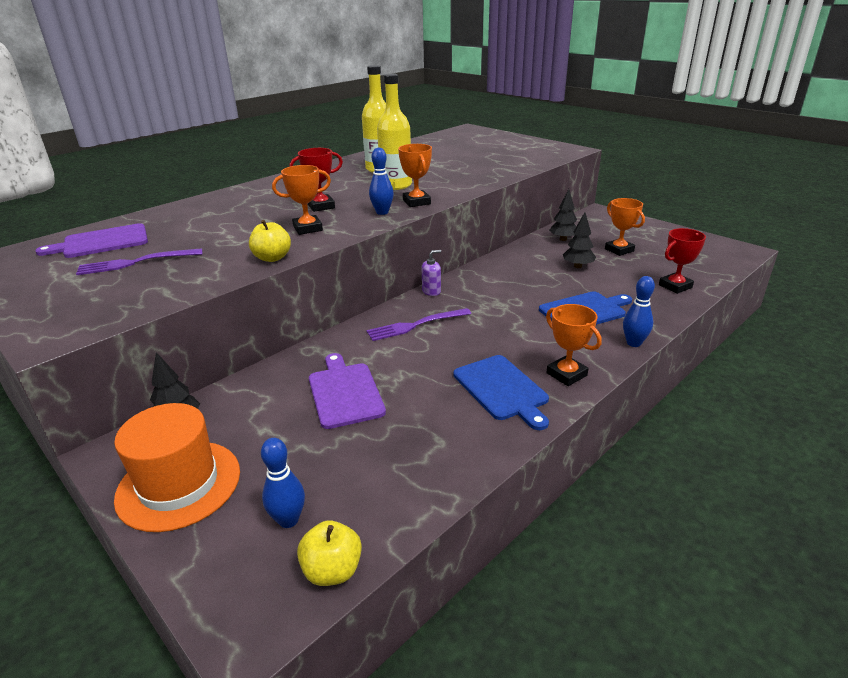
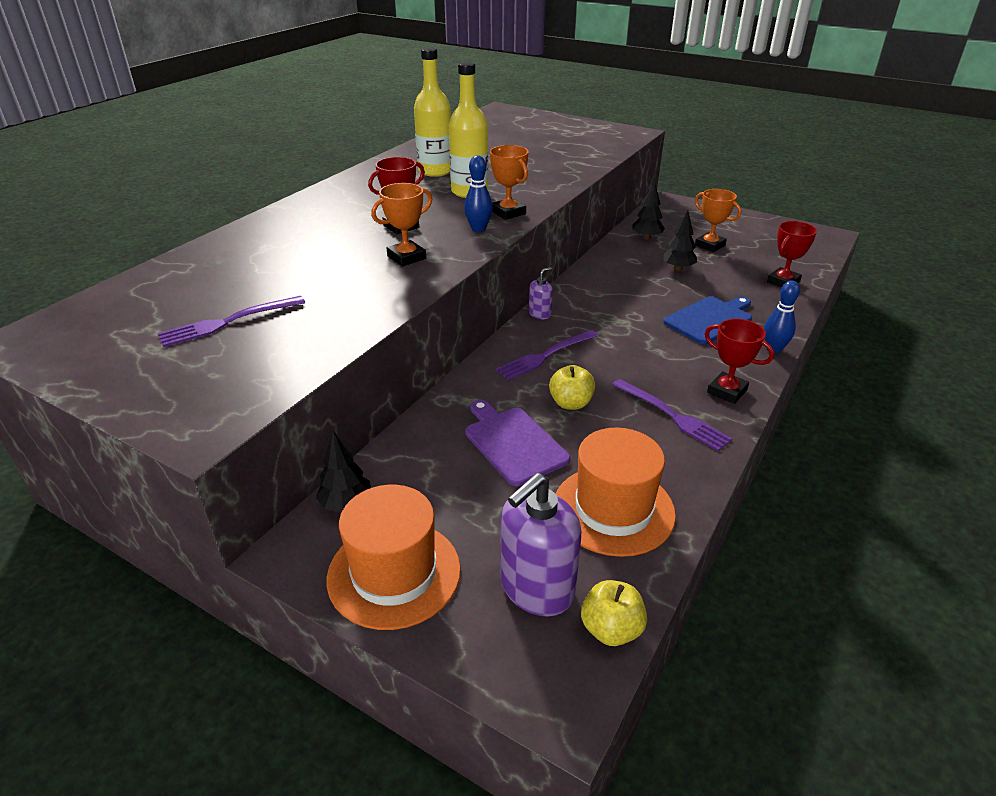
camera: 15 degrees left, 5 degrees up
(102, 242) = (158, 299): purple cutting board -> none
(272, 258) = (393, 299): yellow apple -> yellow apple (571, 403)
(288, 520) = (536, 588): blue bowling pin -> purple soap dispenser
(399, 462) = (613, 509): none -> orange hat
(502, 389) = (673, 416): blue cutting board -> purple fork
(566, 374) = (727, 391): orange trophy -> red trophy

